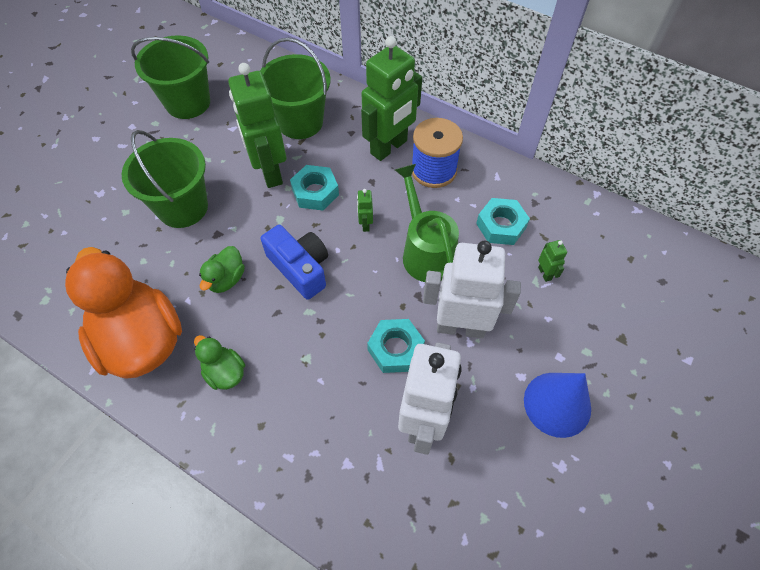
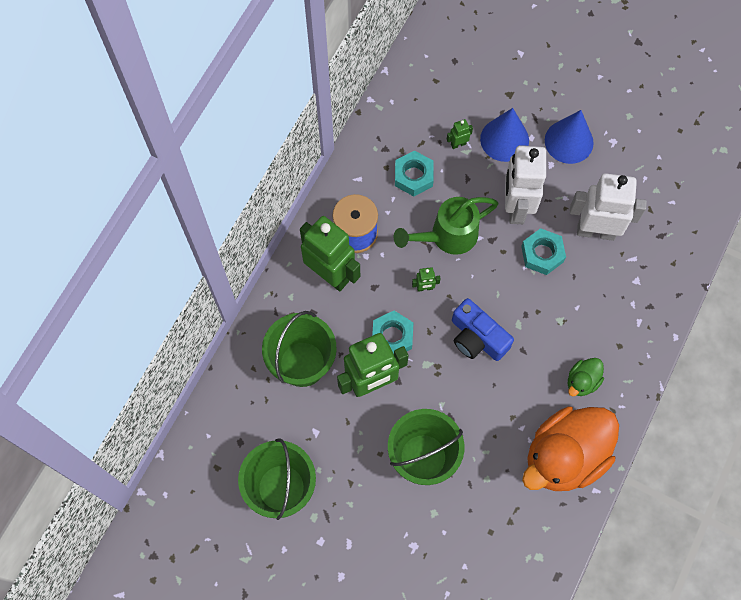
camera: 95 degrees left, 10 degrees up
(226, 279) = (496, 399): green duck -> none
(300, 268) = (477, 338): blue camera -> blue camera turned 90 degrees counterclockwise
(554, 325) = (504, 139): none -> blue cone

